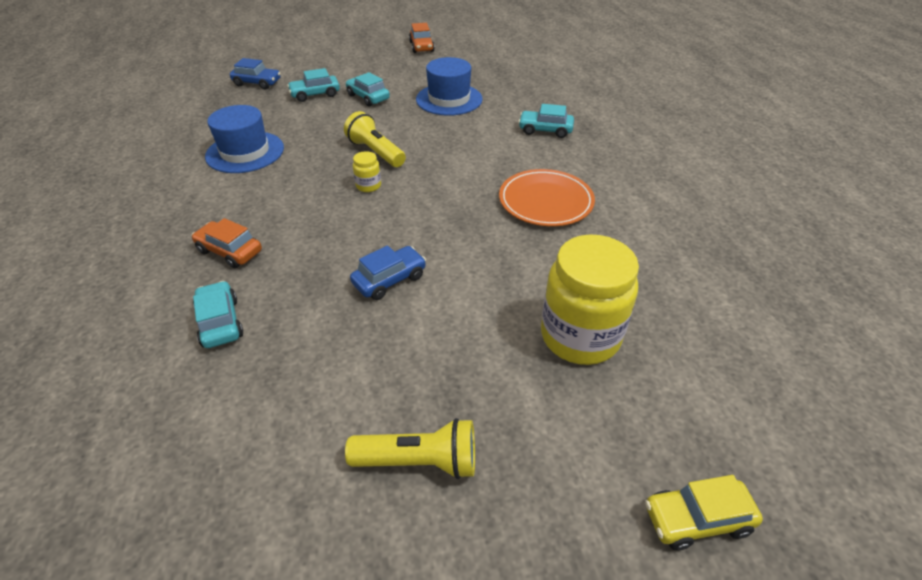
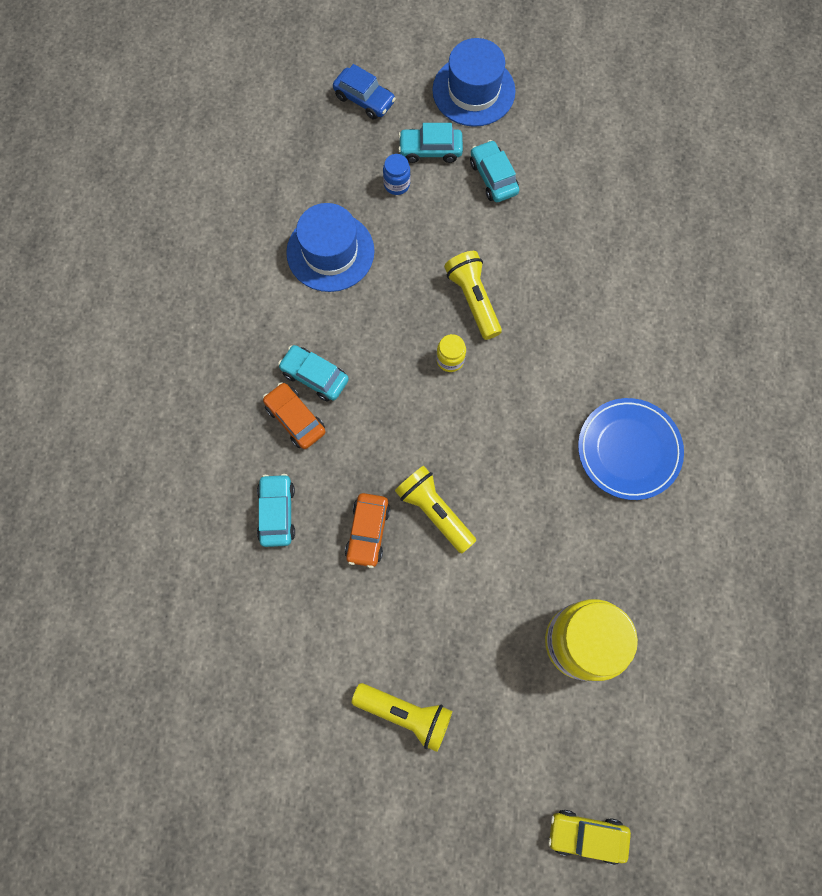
camera: 20 degrees right, 30 degrees up
(293, 112) = (397, 184): none -> blue jar
(389, 280) = (434, 511): blue car -> yellow flashlight
(421, 47) = (598, 66): orange car -> orange car (368, 532)
(449, 99) = (592, 214): blue hat -> blue hat (473, 91)
(545, 130) = (684, 320): turquoise car -> turquoise car (314, 376)
(545, 201) = (629, 450): orange plate -> blue plate

